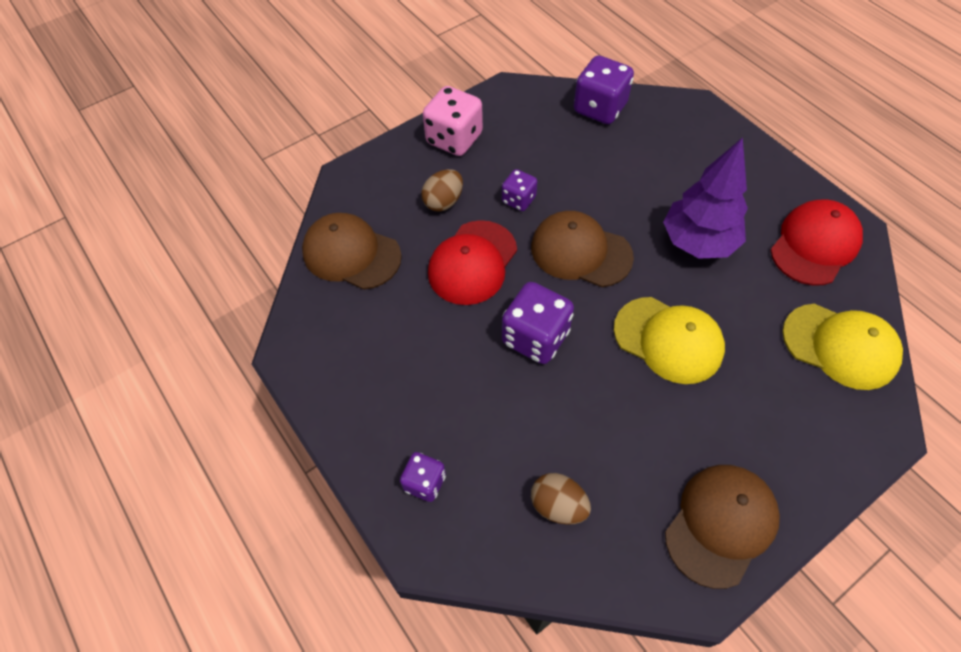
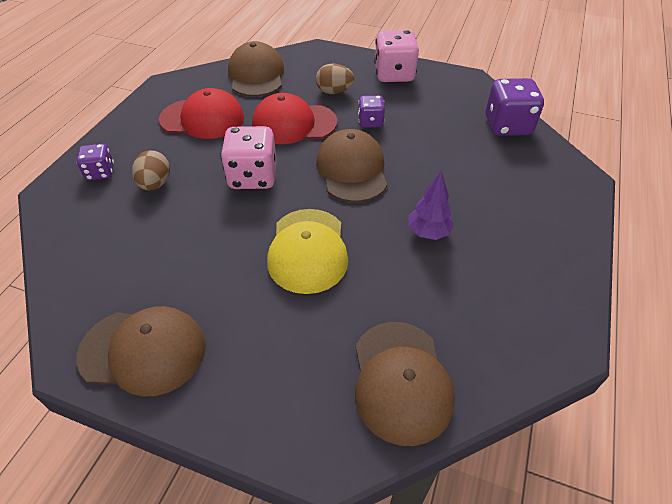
camera: 55 degrees right, 10 degrees down
(535, 337) = (253, 177): purple dice -> pink dice
(558, 505) = (113, 243): brown egg -> brown egg (155, 184)
(698, 242) = (428, 232): purple tree -> purple tree, size x0.56
(814, 245) = (509, 317): red cap -> red cap (202, 118)
(840, 346) = (401, 381): yellow cap -> brown cap

